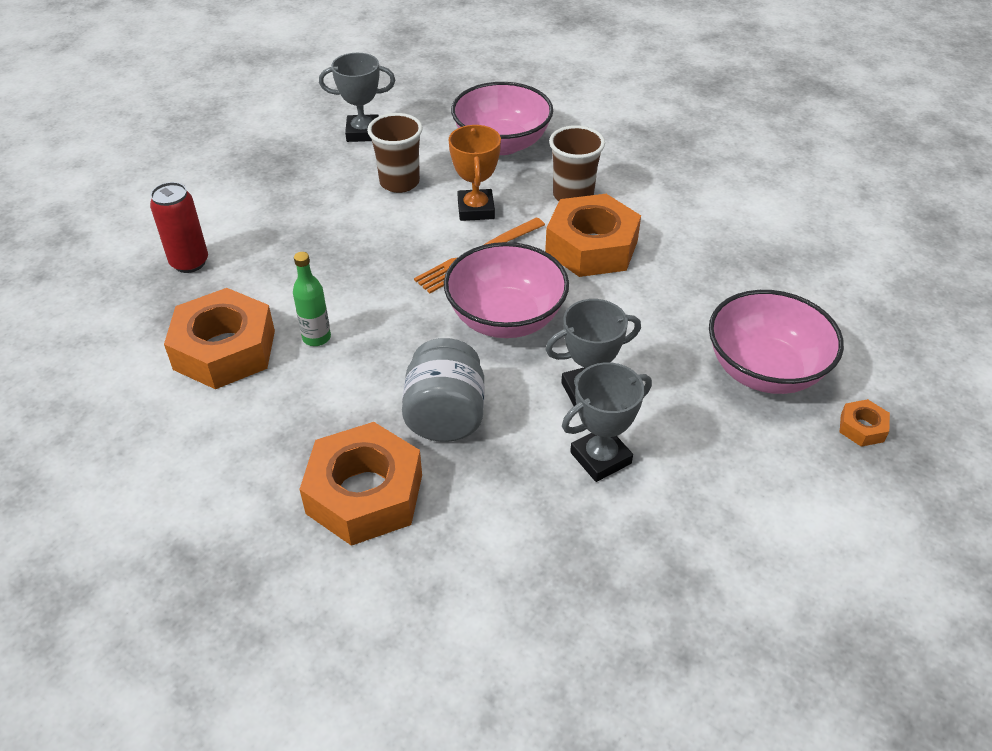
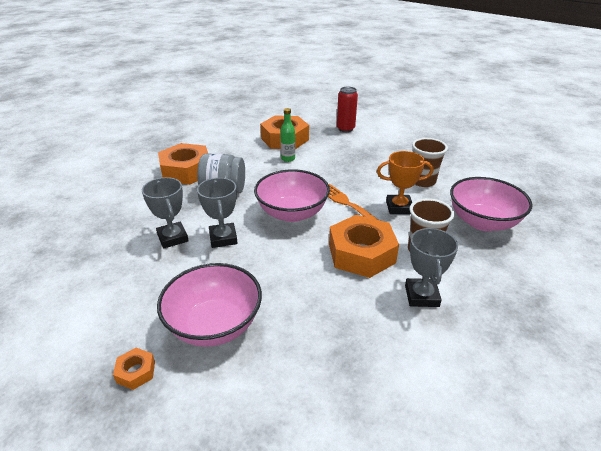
camera: 95 degrees right, 10 degrees down
(363, 133) = (474, 169): grey trophy -> grey trophy (421, 296)

